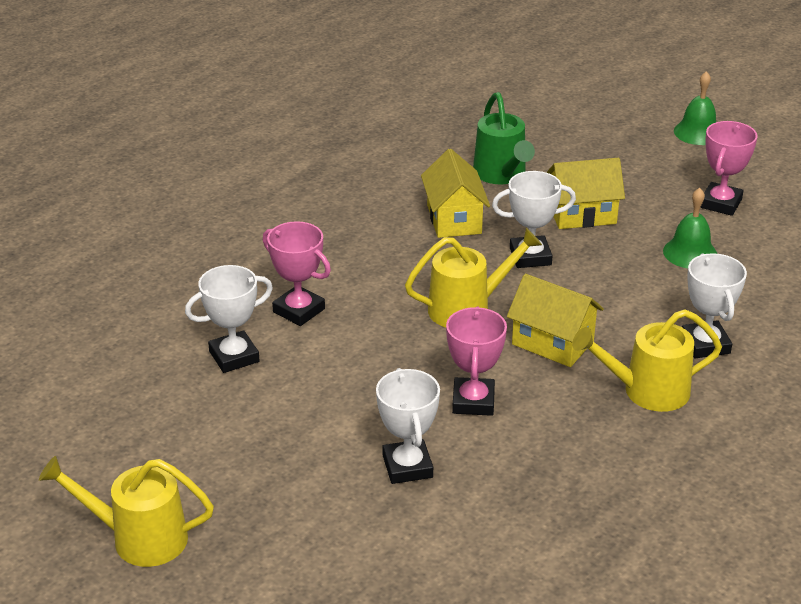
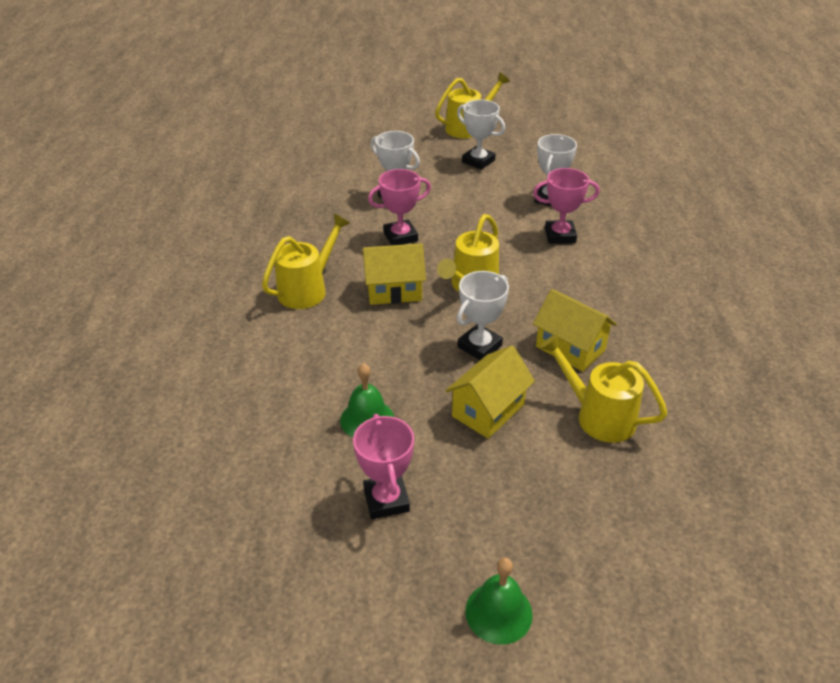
camera: 140 degrees right, 5 degrees up
(473, 401) = (400, 237): pink trophy -> pink trophy turned 75 degrees counterclockwise
(502, 175) = (597, 416): green watering can -> yellow watering can
(705, 344) = (294, 340): white trophy -> white trophy (478, 161)

